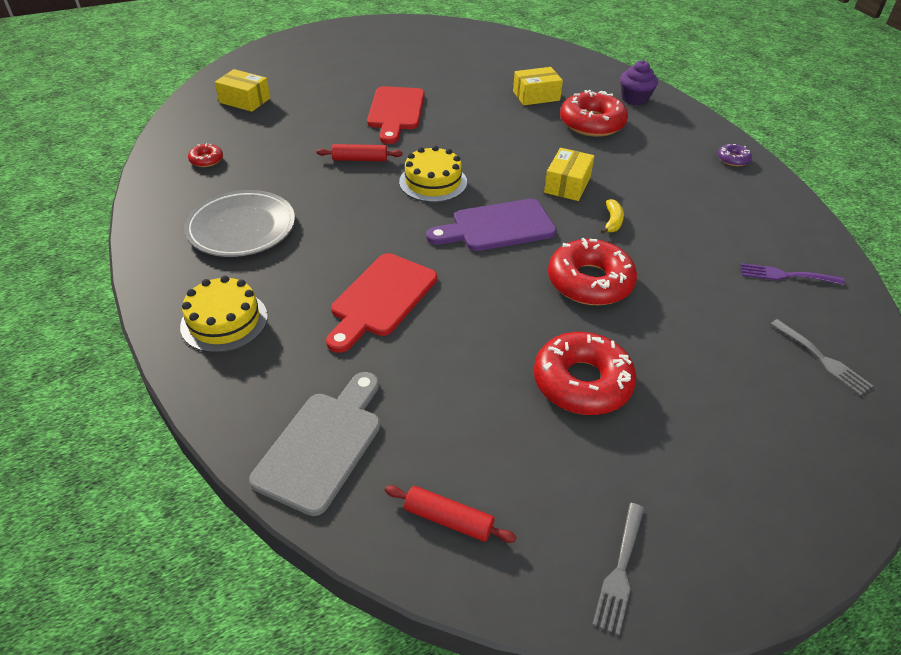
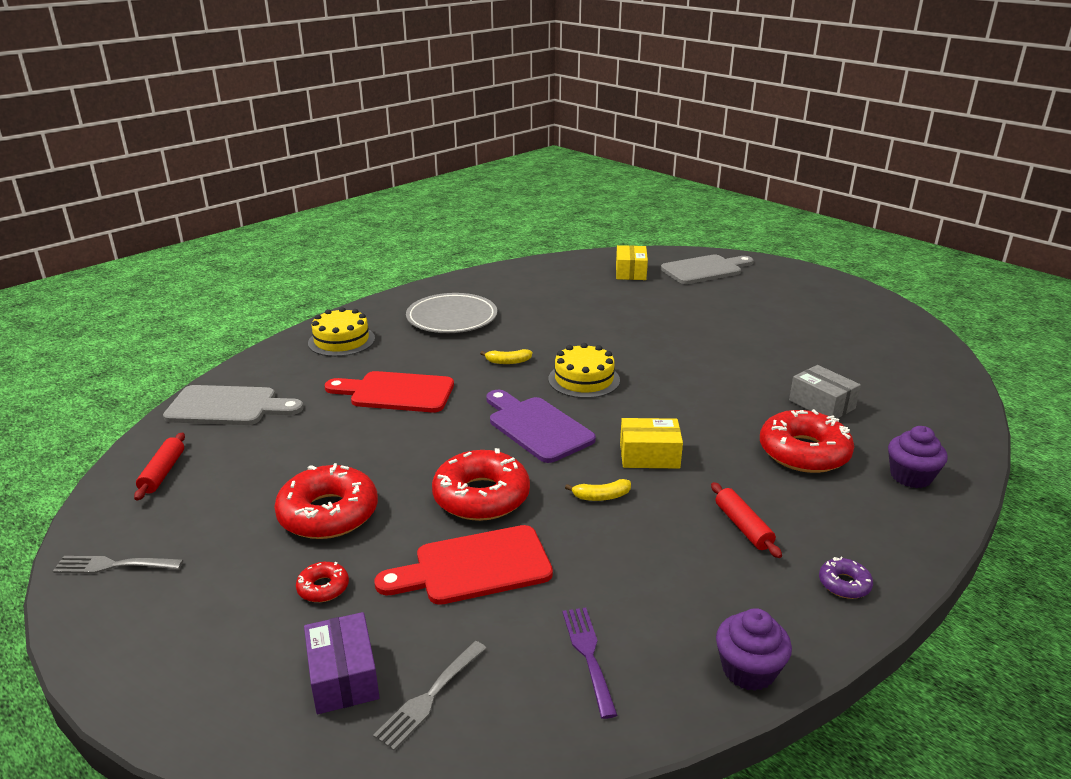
camera: 70 degrees right, 15 degrees down
(206, 160) = (529, 283): red donut -> red donut (323, 588)
(280, 66) = (705, 270): none -> grey cutting board
(360, 159) = (588, 338): red rolling pin -> red rolling pin (743, 527)
(369, 214) = (508, 361): none -> yellow banana
(396, 112) = (689, 336): red cutting board -> red cutting board (474, 567)
(536, 96) = (822, 404): yellow box -> grey box
(799, 403) = (343, 676): none -> purple box
(803, 217) = (748, 670): none -> purple cupcake

